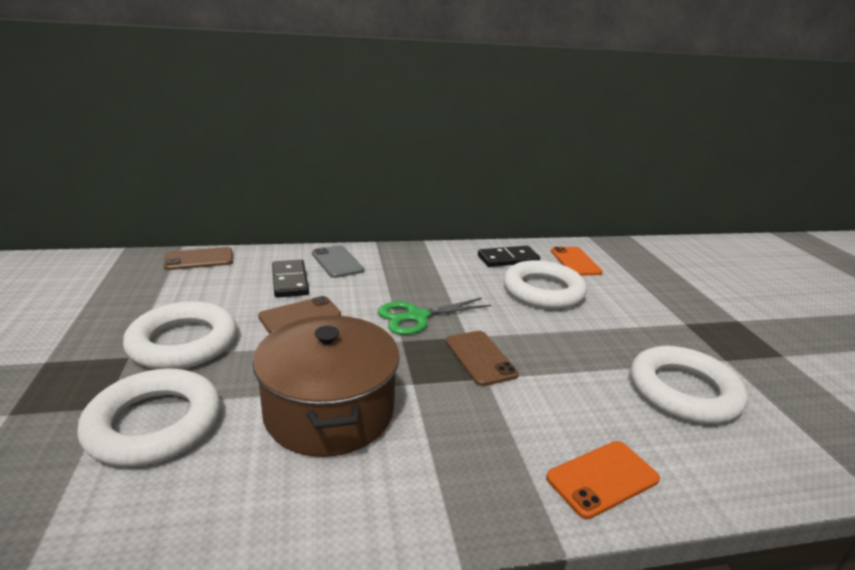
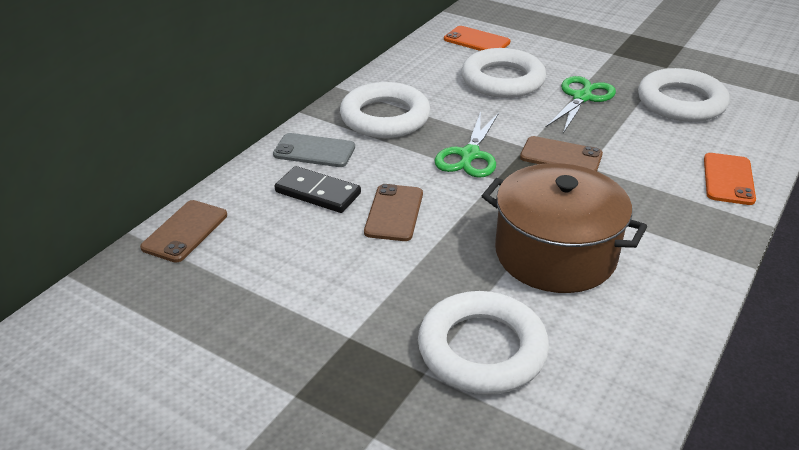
camera: 45 degrees left, 10 degrees up
(183, 342) = (362, 295): white ring -> white ring (385, 117)
(508, 259) = (431, 66): black domino -> none
(587, 334) = (582, 97): none -> green scissors

